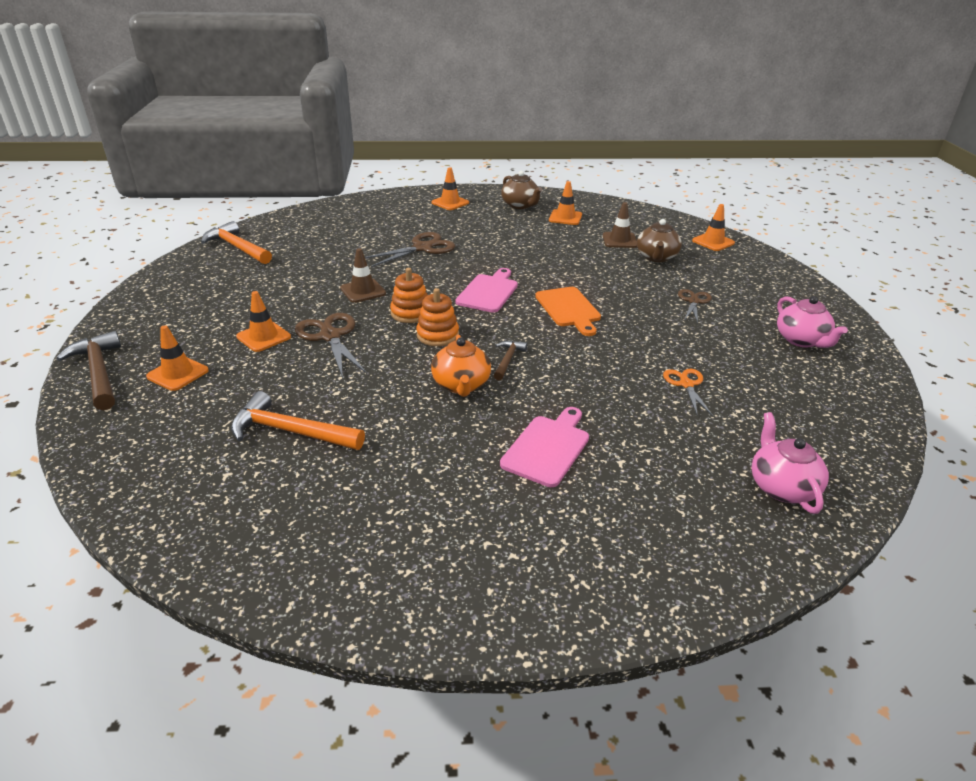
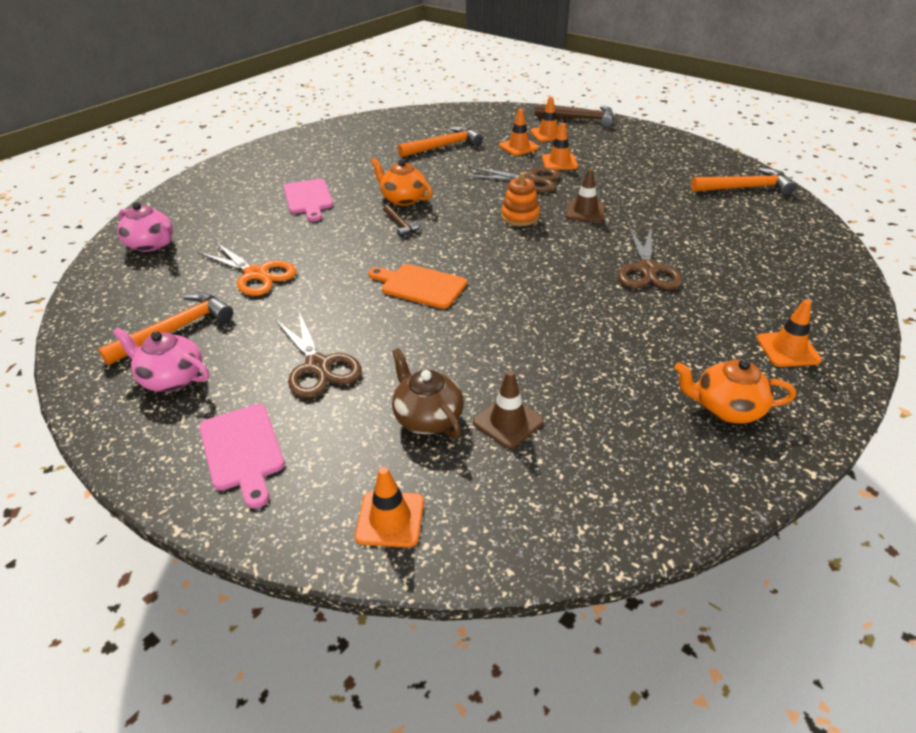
camera: 135 degrees right, 5 degrees up
(437, 335) = (472, 214): orange stacking toy -> none
(488, 292) = (506, 263): pink cutting board -> pink cutting board (242, 450)
(520, 205) = (726, 408): brown teapot -> orange teapot
(565, 217) = (636, 423): orange traffic cone -> orange traffic cone (518, 147)
(686, 384) = (256, 274): orange scissors -> orange scissors, size x1.64
(693, 301) = (318, 366): brown scissors -> brown scissors, size x1.64
(787, 372) = (175, 330): none -> orange hammer

